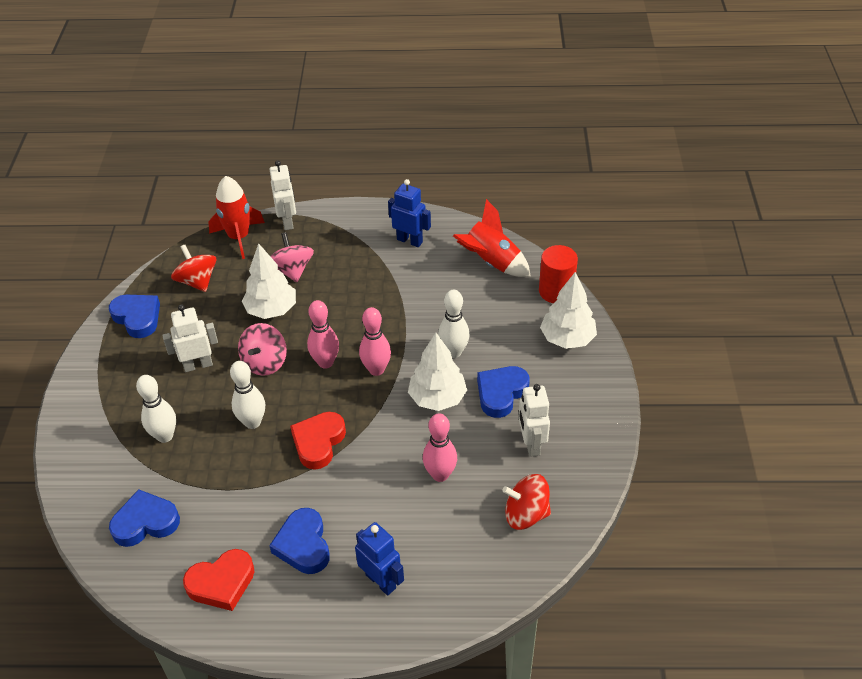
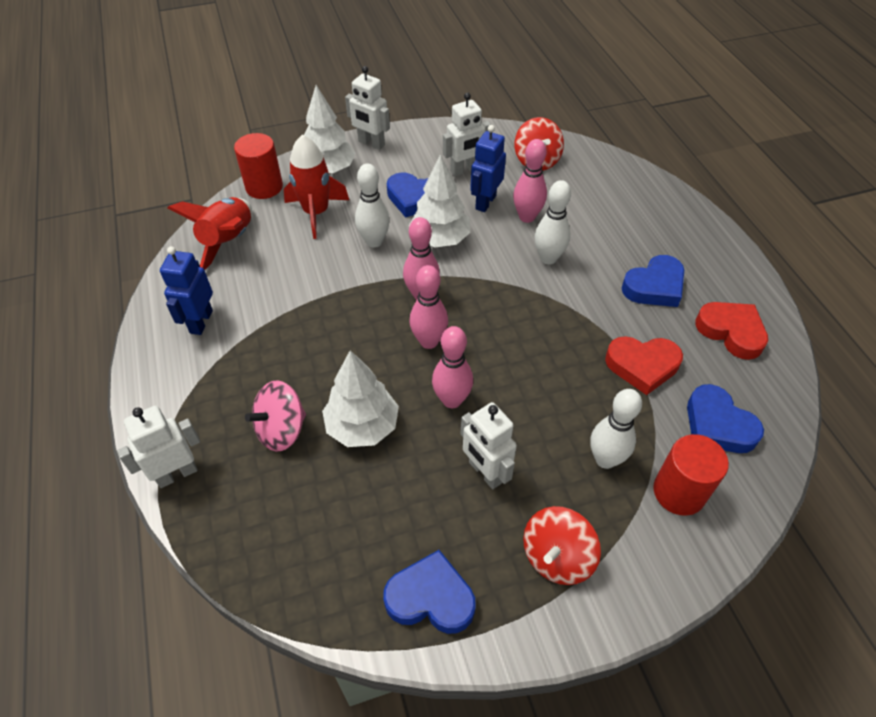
camera: 110 degrees left, 5 degrees up
(114, 470) = (679, 492): none -> red cylinder
(137, 318) = (430, 598): blue heart -> blue heart turned 75 degrees clockwise
(197, 281) = (332, 545): red spinning top -> red spinning top (557, 557)
(239, 237) = (222, 528): red rocket -> red rocket (316, 213)
(252, 422) = (542, 379): white bowling pin -> white bowling pin (548, 258)
(265, 362) = (452, 400): pink spinning top -> pink bowling pin
(318, 442) = (538, 312): red heart -> red heart (642, 366)
(381, 581) = (652, 227): blue robot -> blue robot (485, 202)
(600, 378) = (371, 143): none -> white robot

